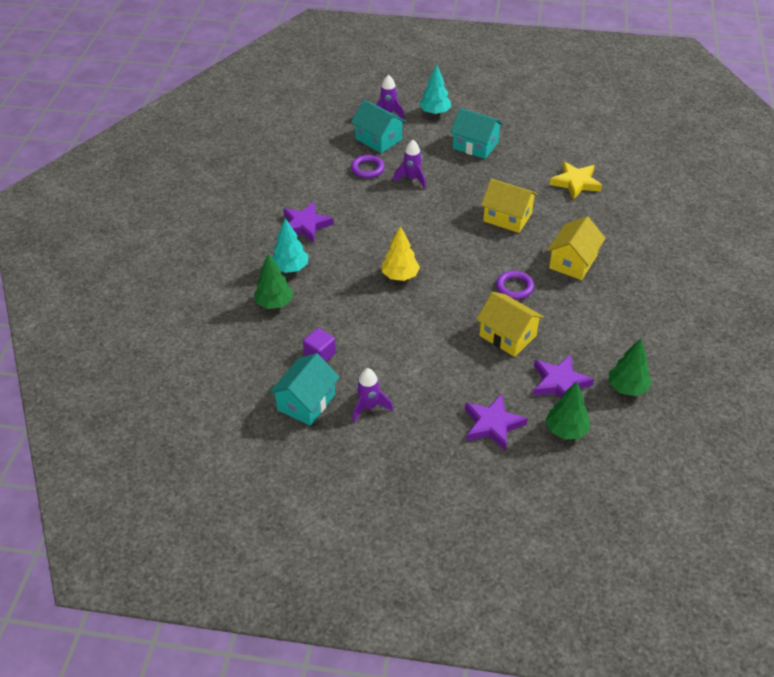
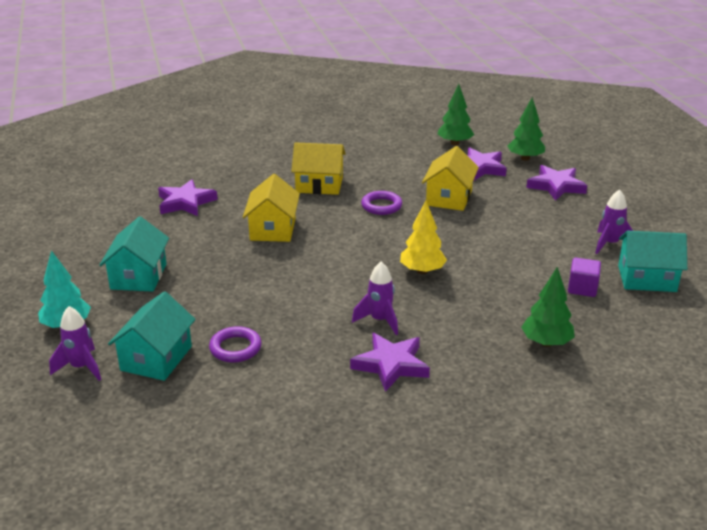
camera: 115 degrees left, 15 degrees down
(290, 268) = (479, 351): turquoise tree -> none
(412, 179) = (238, 306): purple rocket -> purple rocket (380, 320)
(576, 183) = (185, 202): yellow star -> purple star

